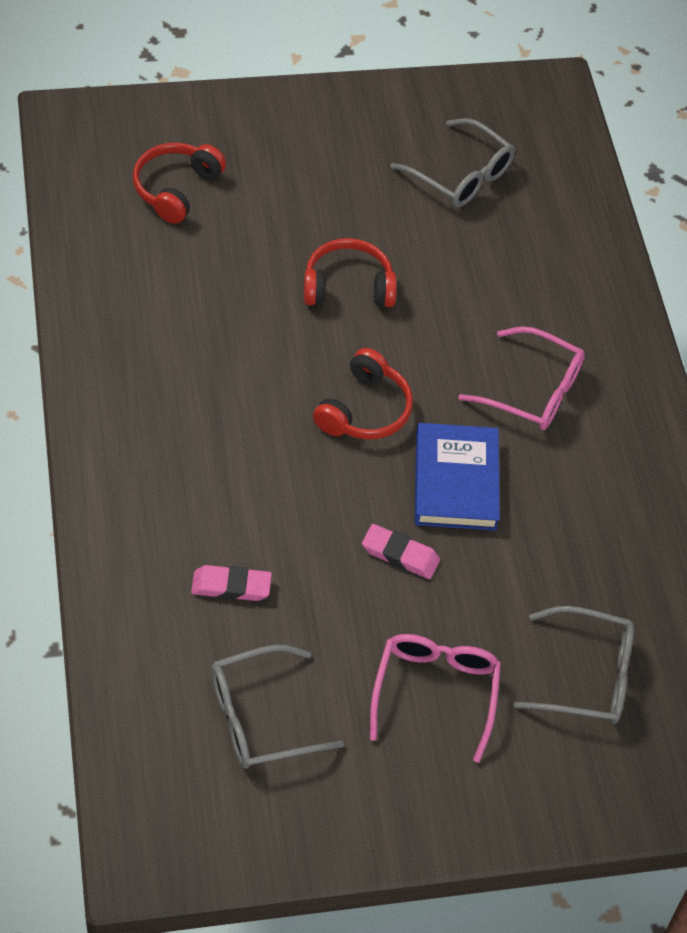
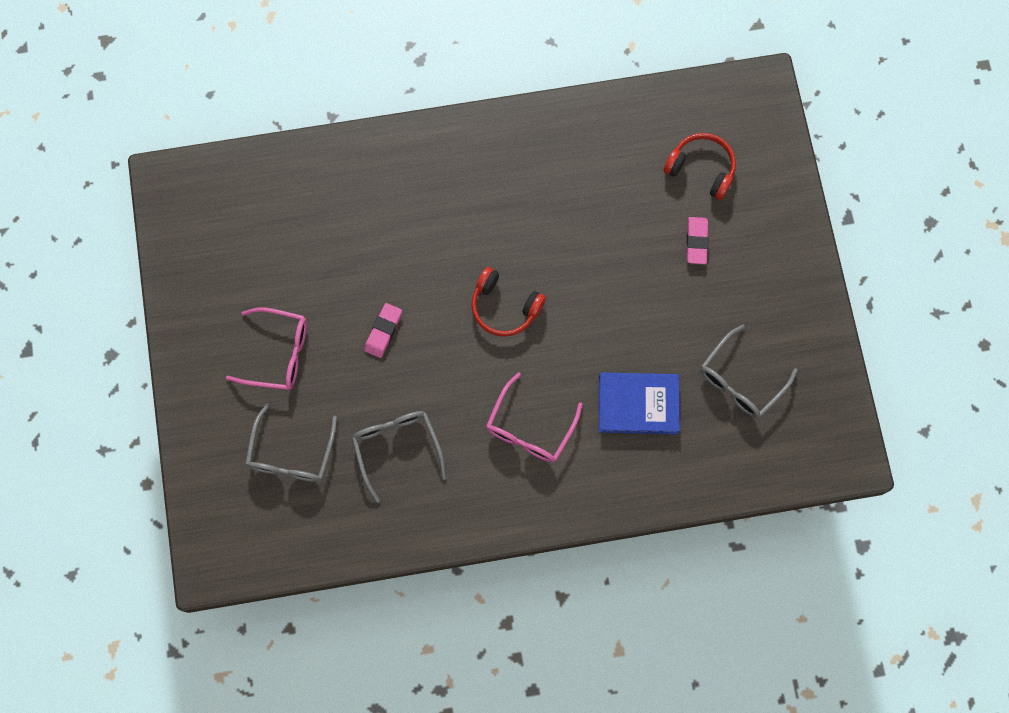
camera: 95 degrees right, 20 degrees up
(231, 586) = (355, 223): pink eraser -> pink eraser (696, 241)
(260, 718) = (259, 245): grey glasses -> grey glasses (397, 448)
(348, 286) = (618, 294): red headphones -> none
(455, 481) = (446, 370): blue book -> blue book (638, 404)

